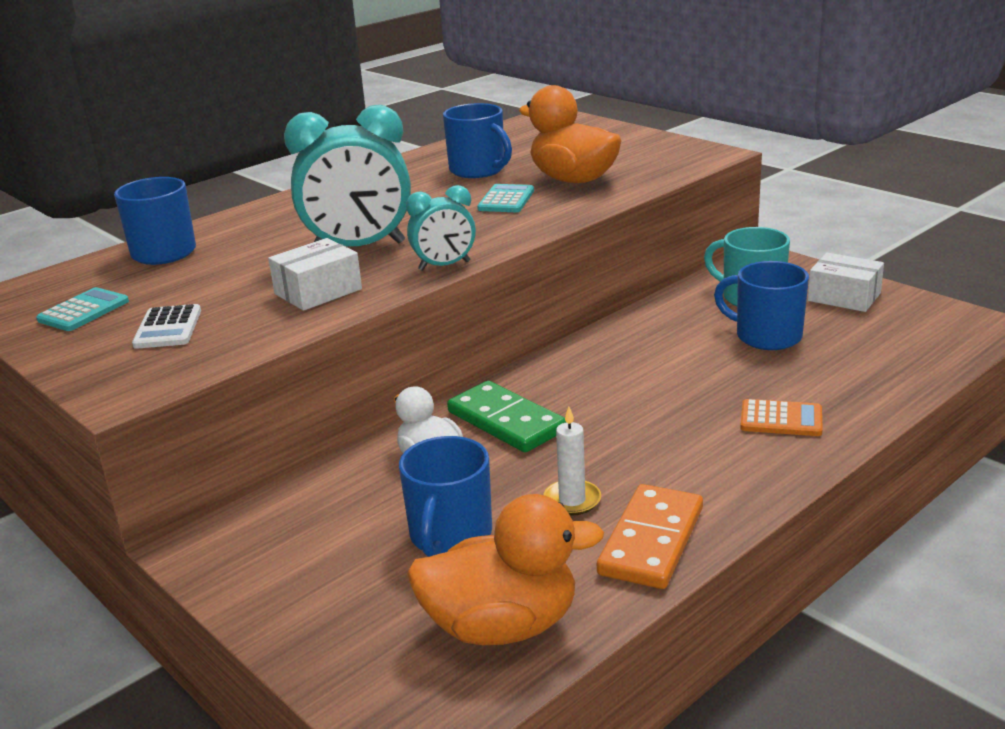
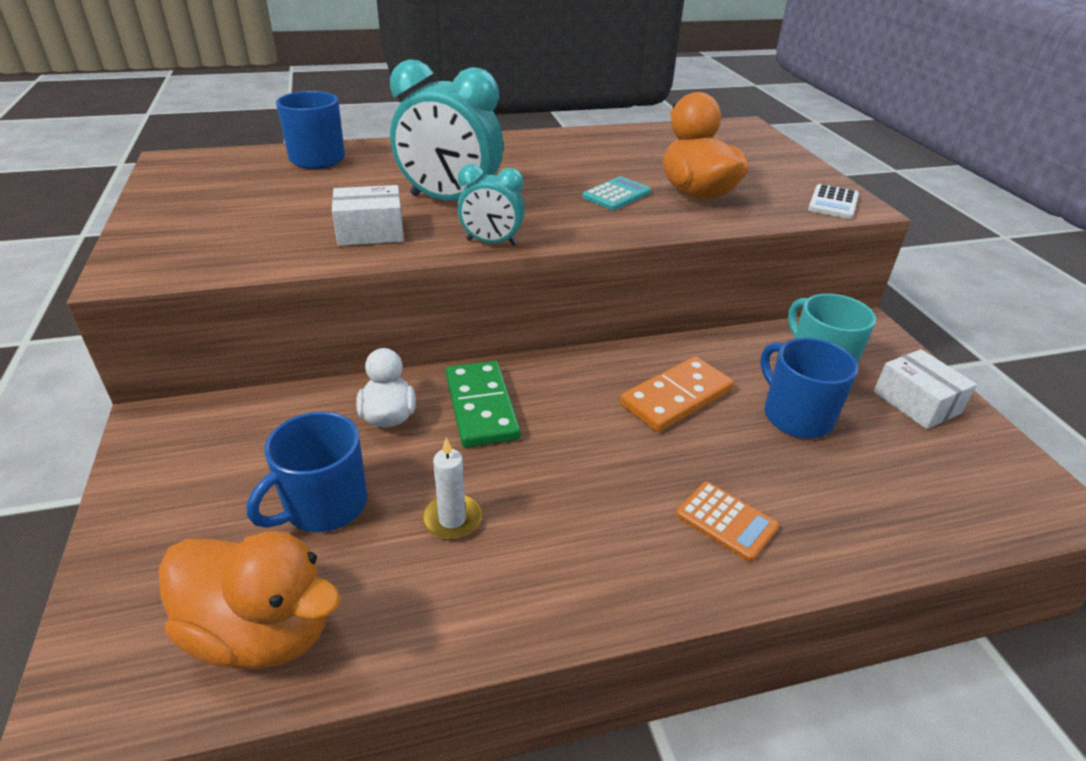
camera: 25 degrees right, 10 degrees up
(83, 311) = (206, 190): turquoise calculator -> none
(168, 328) = (233, 225): white calculator -> white calculator (833, 203)
(478, 170) = (626, 159): blue mug -> none
(652, 541) = (474, 606): orange domino -> orange domino (676, 398)

